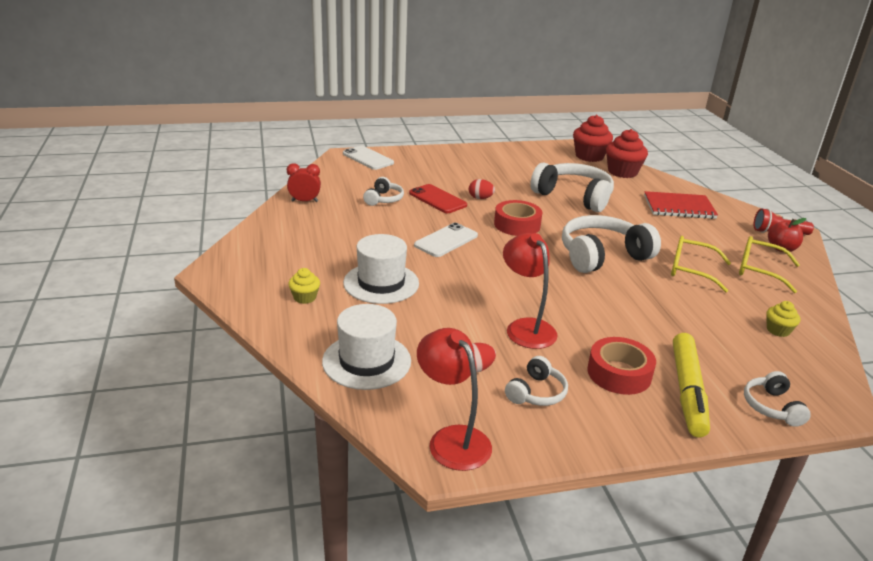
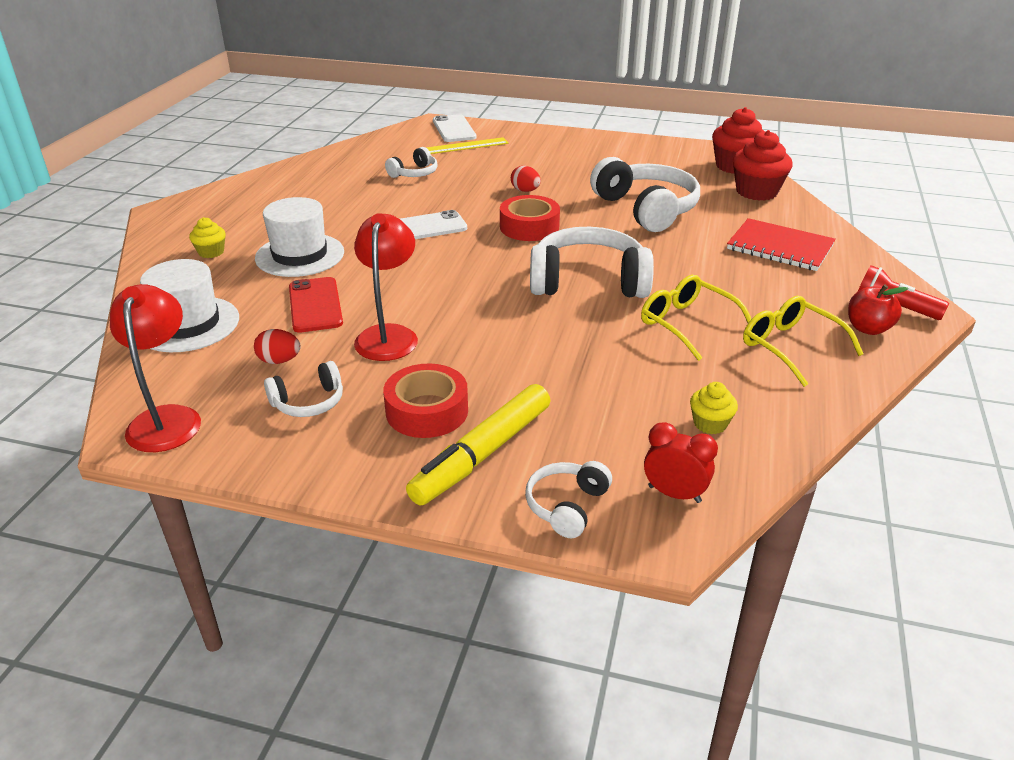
camera: 30 degrees right, 5 degrees up
(304, 201) = (331, 162): red clock -> red clock (674, 494)
(394, 171) = (465, 146): none -> yellow ruler
(437, 199) = (473, 183): red phone -> red phone (315, 305)

